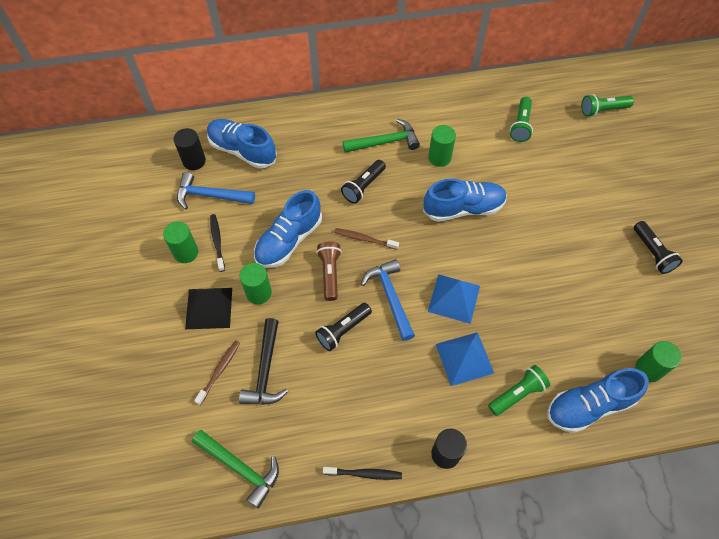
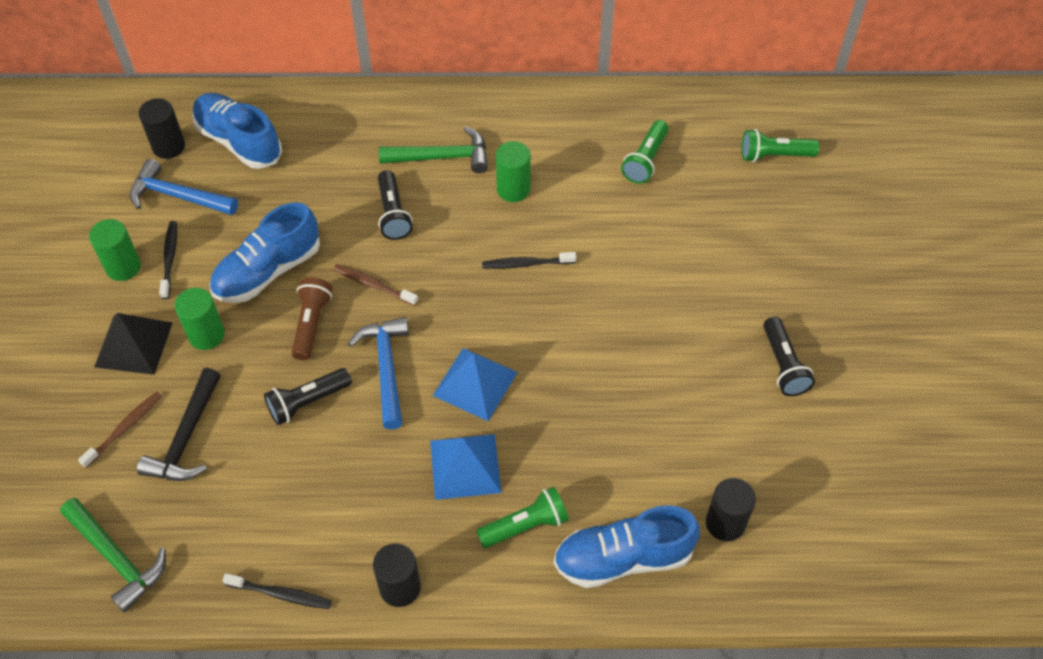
camera: 10 degrees right, 5 degrees down
(363, 186) = (393, 214): black flashlight -> black flashlight turned 60 degrees counterclockwise
(463, 208) = (526, 264): blue shoe -> black toothbrush
(648, 369) = (725, 523): green cylinder -> black cylinder

